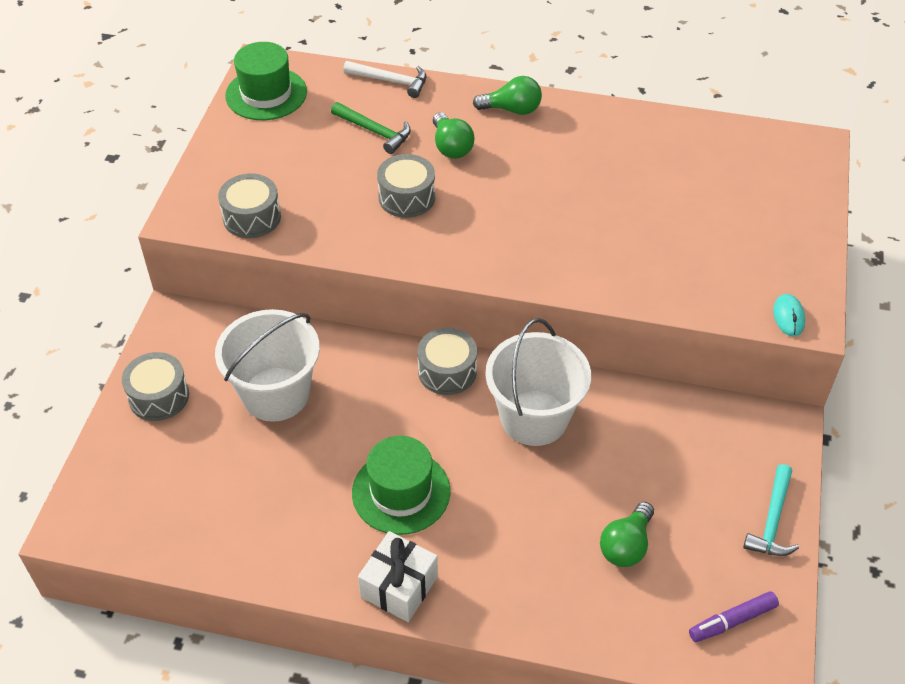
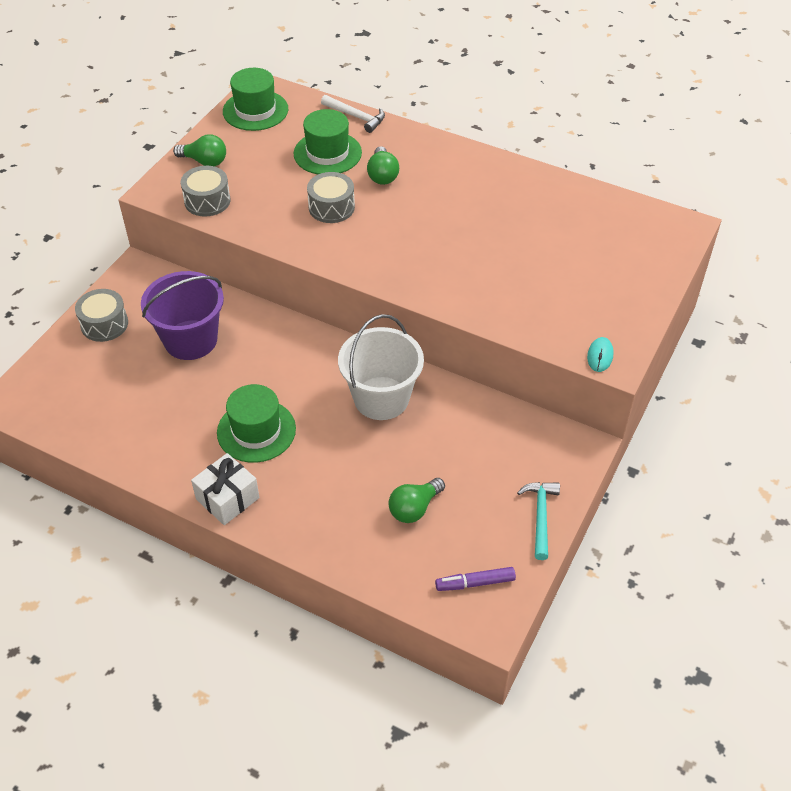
camera: 15 degrees right, 0 degrees up
(275, 394) = (190, 340): white bucket -> purple bucket
(375, 131) = (327, 153): green hammer -> green hat
(447, 371) = (327, 350): grey drum -> none
(512, 109) = (443, 155): green light bulb -> green light bulb (204, 161)
(772, 521) = (540, 516): turquoise hammer -> turquoise hammer turned 150 degrees clockwise

